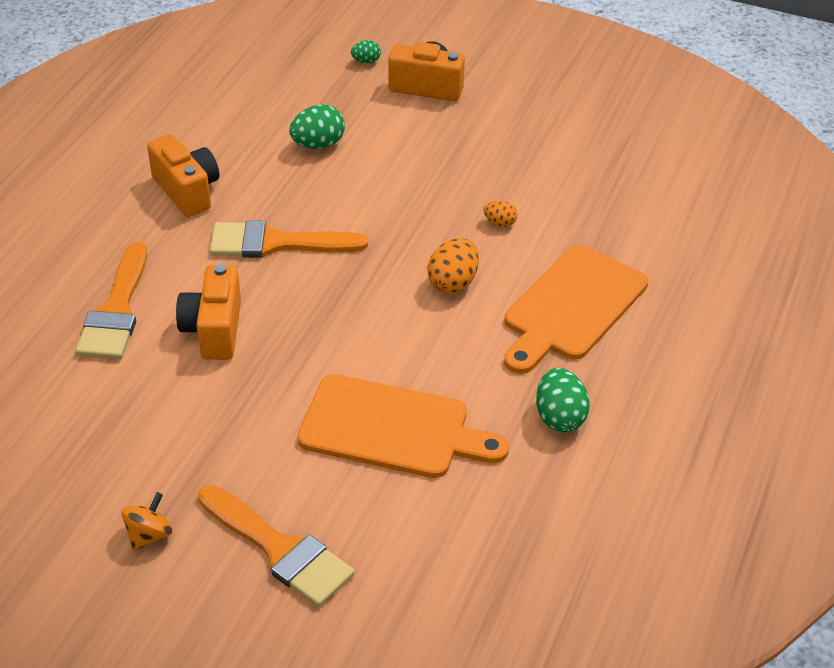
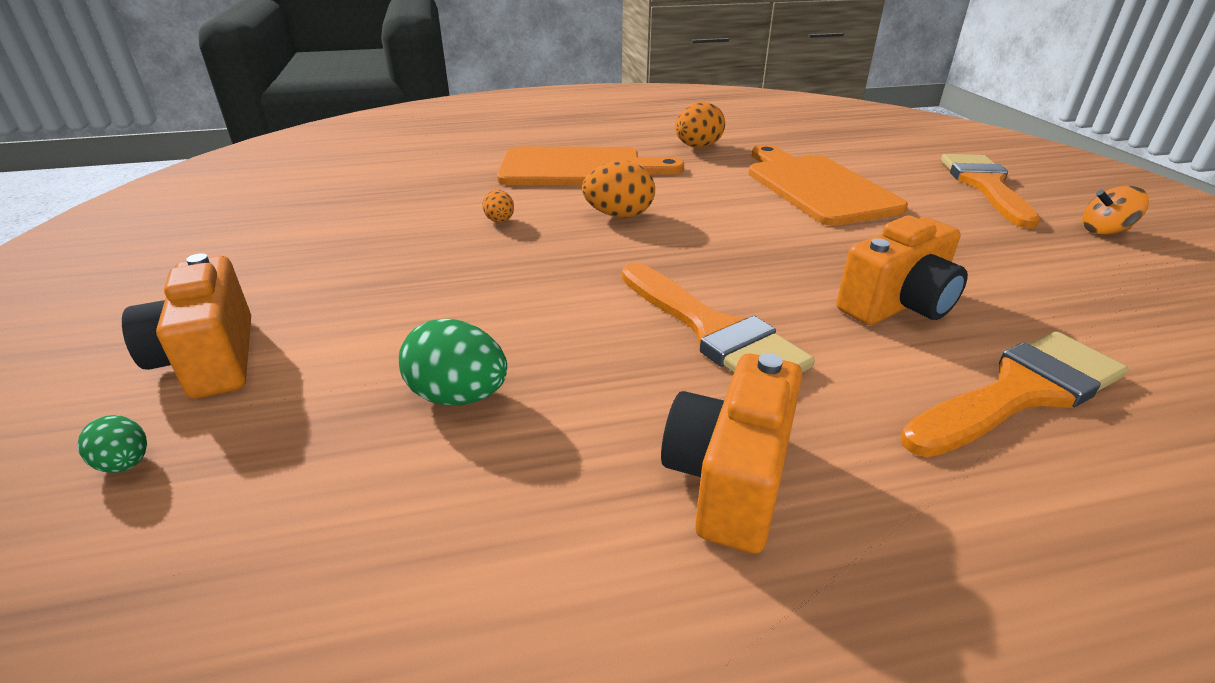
camera: 125 degrees left, 10 degrees down
(560, 417) = (697, 147): green egg -> orange egg

